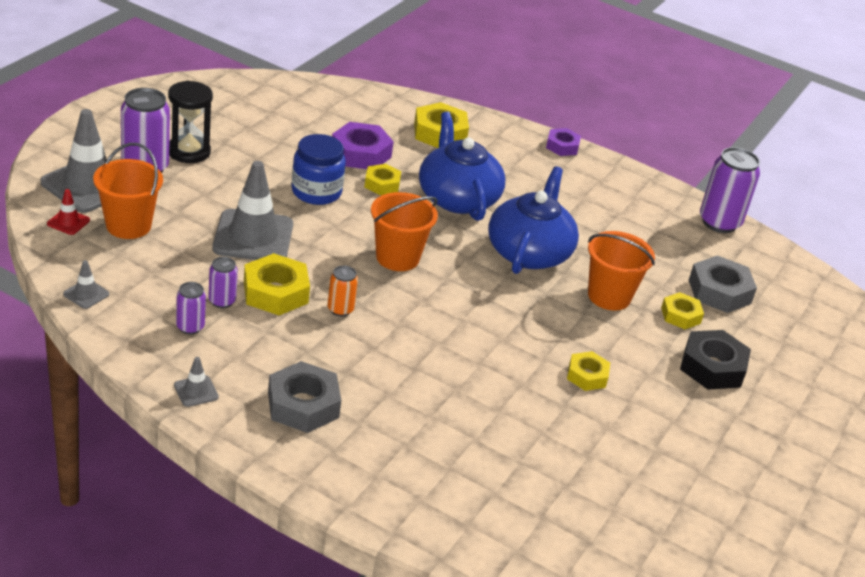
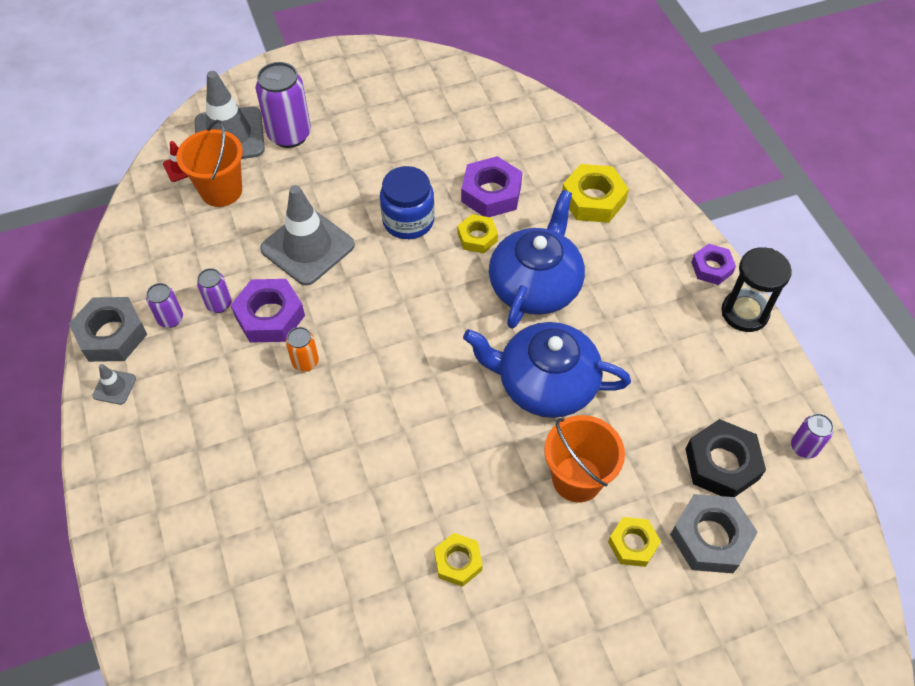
camera: 45 degrees right, 20 degrees up
(86, 294) = (127, 247): grey traffic cone -> none
(189, 152) = (340, 131): black hourglass -> black hourglass (744, 312)
(275, 292) = (269, 316): yellow nut -> purple nut
(303, 405) = (179, 448): grey nut -> grey nut (112, 335)
(397, 257) = (410, 329): orange bucket -> none
(529, 252) = (545, 383): blue teapot -> blue teapot turned 135 degrees counterclockwise
(712, 367) = (603, 628): black nut -> black nut (722, 464)
(719, 222) = (804, 447): purple can -> purple can, size x0.53

